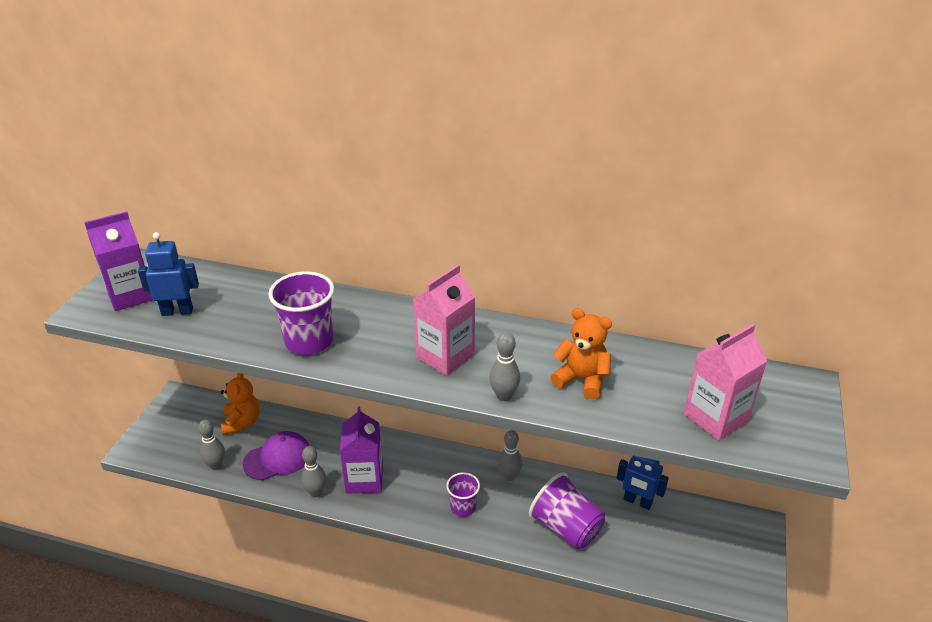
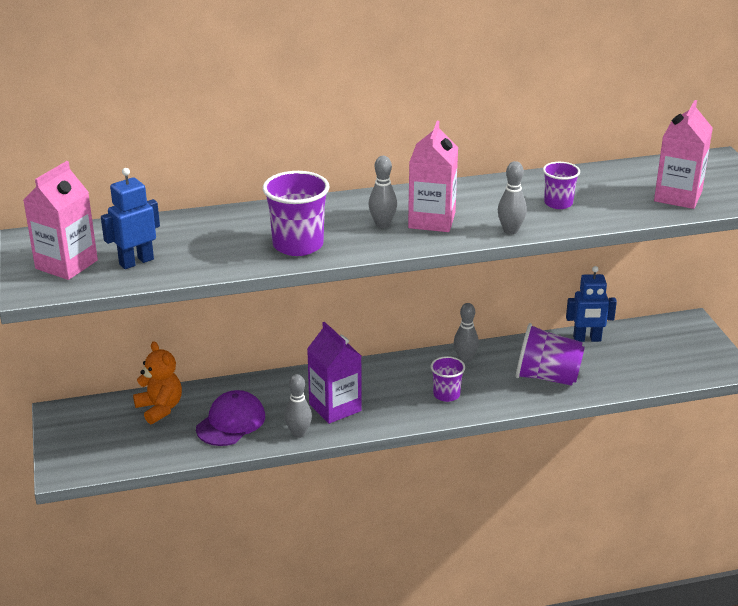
camera: 30 degrees left, 5 degrees down
(130, 295) = (66, 264): purple carton -> pink carton
(216, 465) = (172, 450): grey bowling pin -> grey bowling pin (382, 224)
(581, 380) = (558, 203): orange teddy bear -> purple cup

